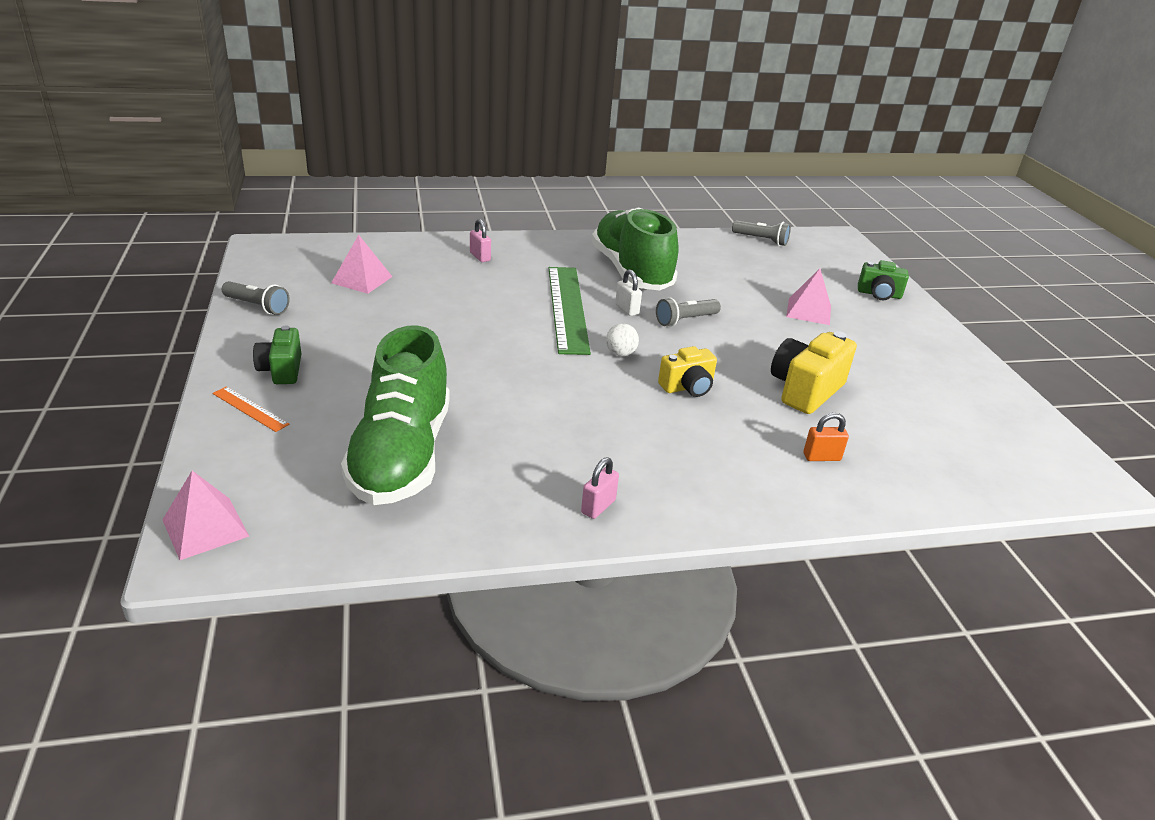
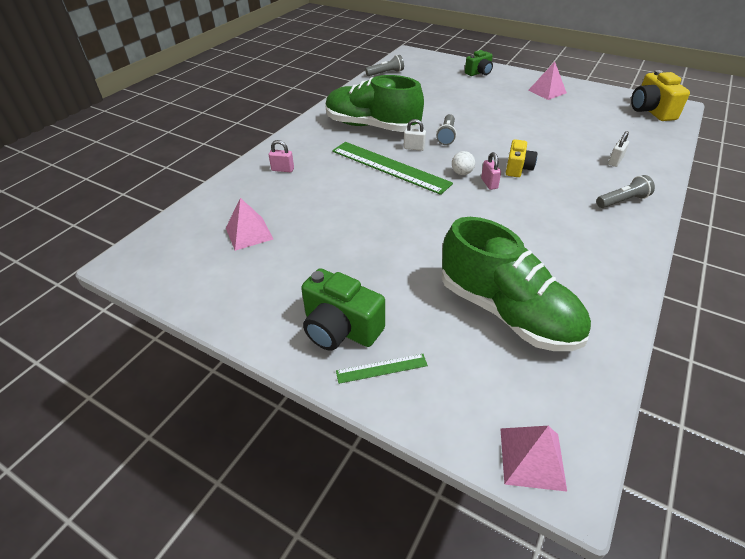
camera: 45 degrees left, 10 degrees up
(250, 409) = (381, 368): orange ruler -> green ruler
(257, 306) = (225, 304): grey flashlight -> grey flashlight (622, 201)
(281, 370) = (340, 328): green camera -> green camera, size x1.56
(598, 507) = (616, 254): pink padlock -> pink padlock (489, 183)
(805, 390) = (551, 136): yellow camera -> yellow camera (651, 111)
(808, 311) = (475, 97): pink pyramid -> pink pyramid (547, 91)
(821, 457) = (615, 161): orange padlock -> white padlock

